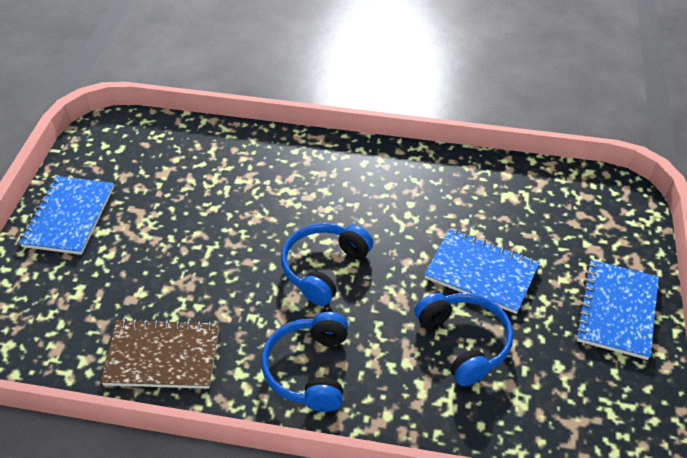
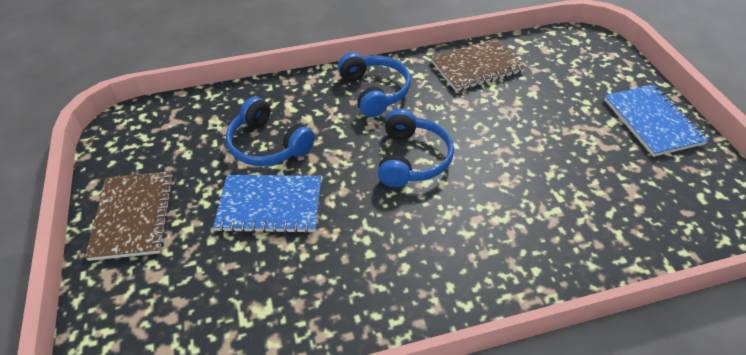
camera: 155 degrees right, 0 degrees up
(616, 310) = (134, 216): blue notebook -> brown notebook

